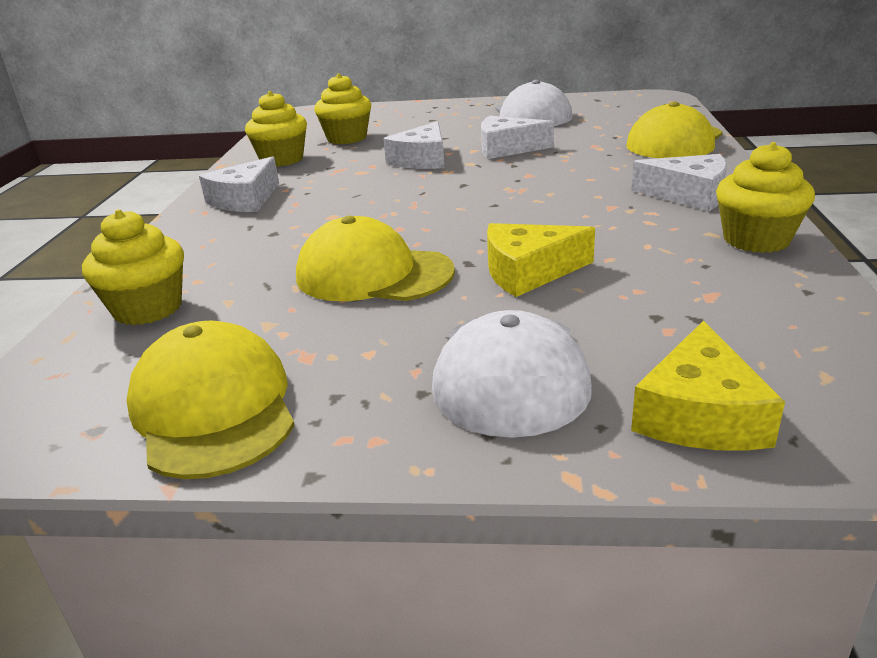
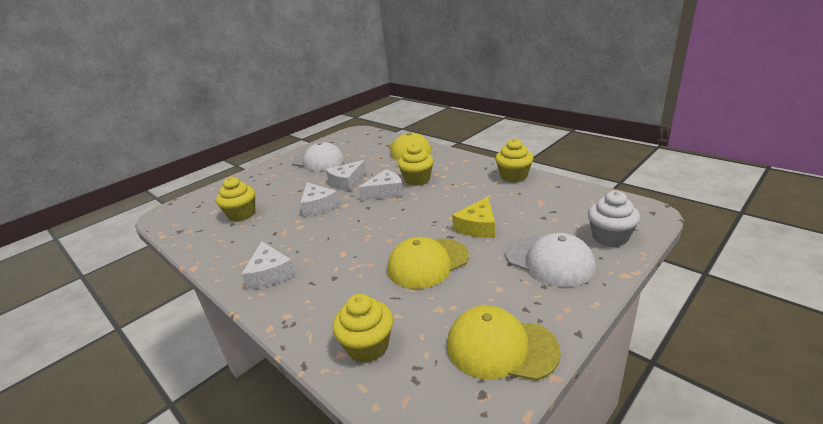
camera: 50 degrees left, 0 degrees up
(282, 160) = (231, 244): yellow cupcake -> yellow cupcake (417, 180)
(689, 195) = (461, 170): white cheese -> white cheese (385, 192)
(700, 414) = (610, 237): yellow cheese -> white cupcake

